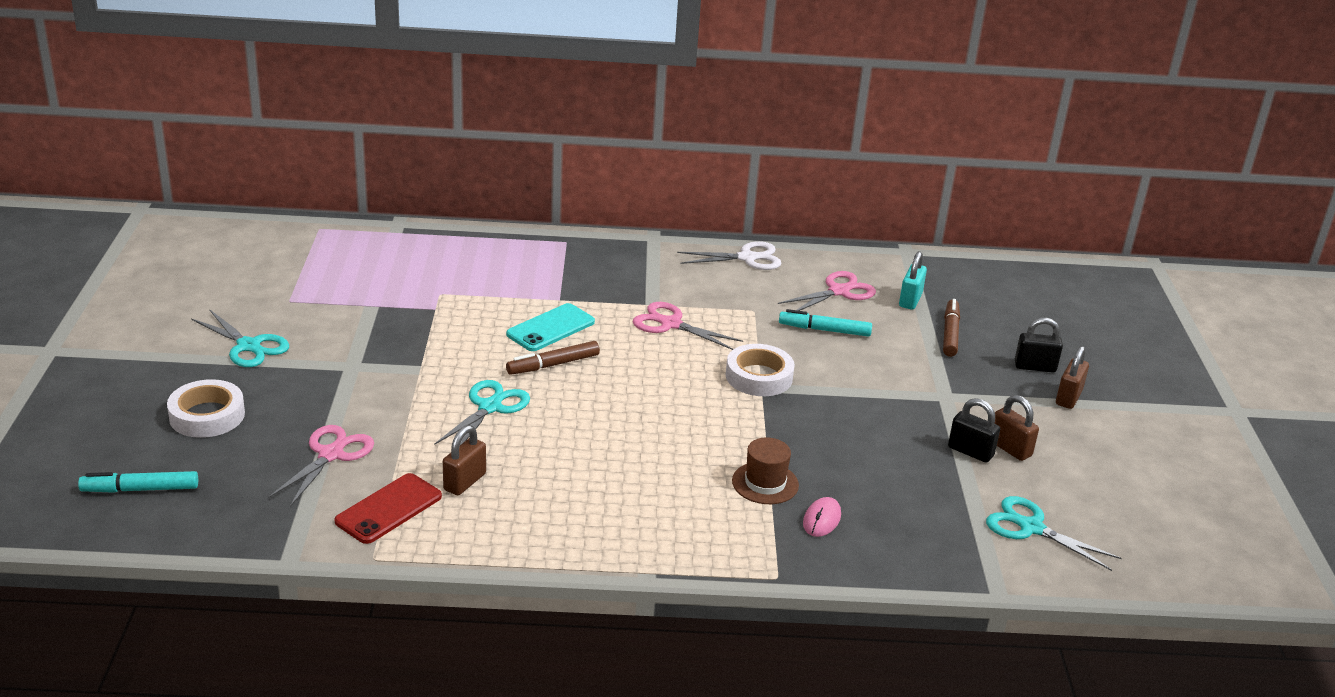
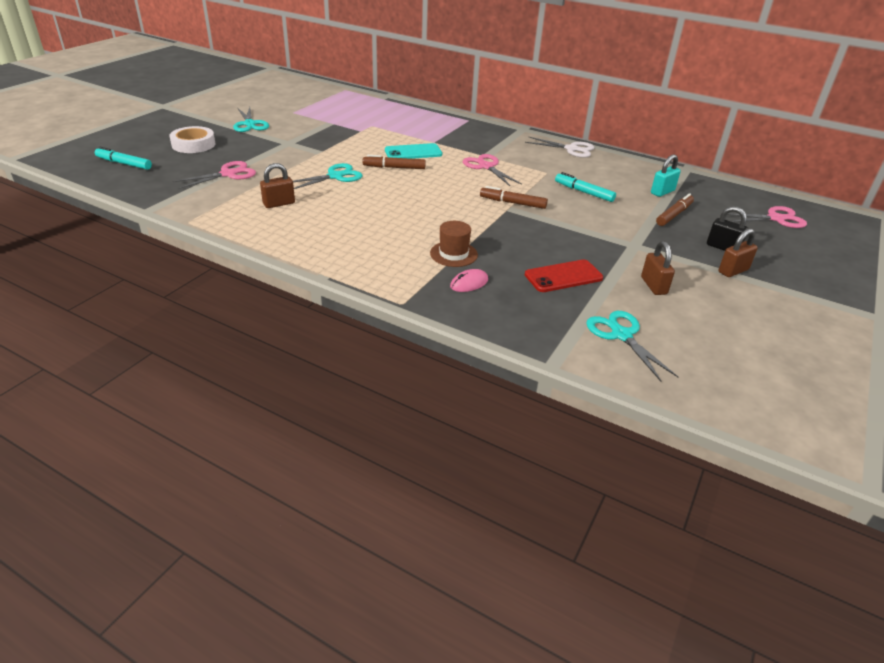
camera: 30 degrees right, 5 degrees up
(389, 509) = (225, 204): red phone -> red phone (563, 276)
(759, 377) = (513, 203): white tape -> brown marker
(838, 291) = (615, 177): pink scissors -> pink scissors (775, 218)
(970, 451) = (620, 279): black padlock -> none

